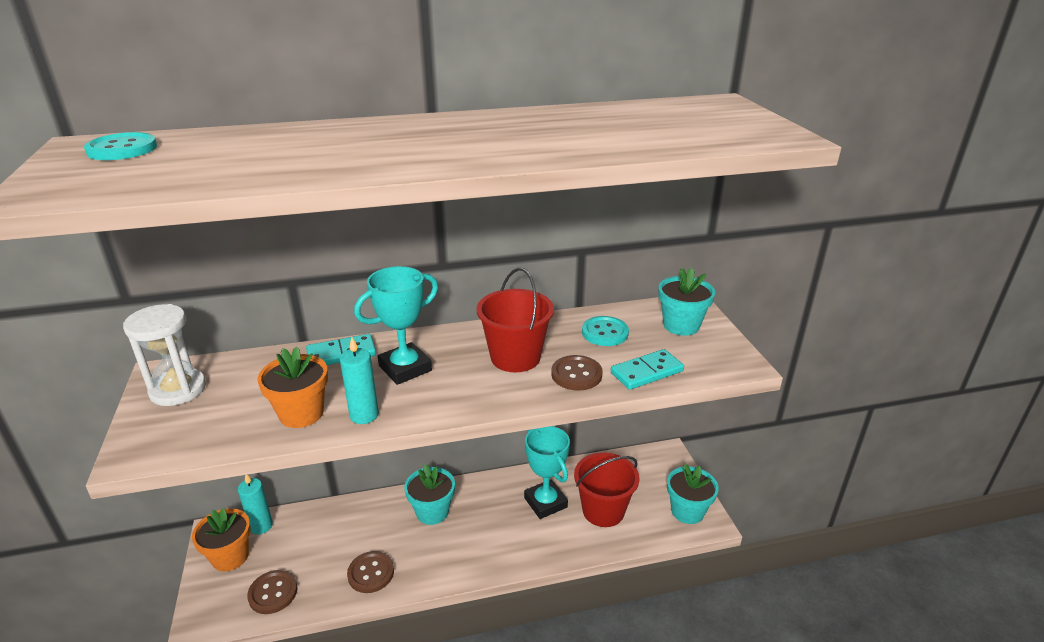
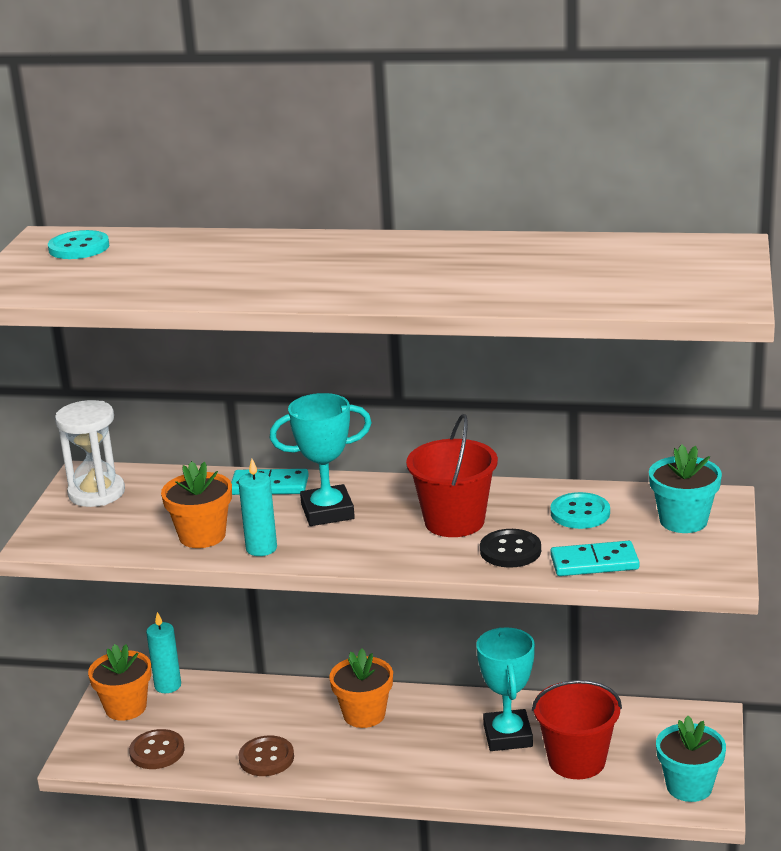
camera: 25 degrees right, 5 degrees down
(432, 512) = (364, 714): turquoise flower pot -> orange flower pot
(576, 374) = (510, 551): brown button -> black button

